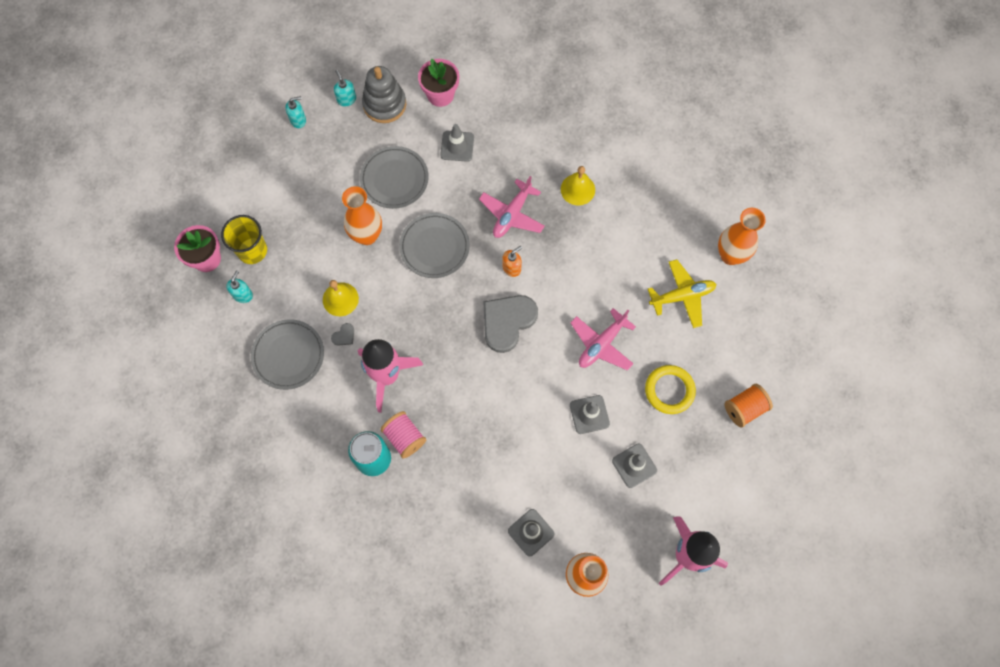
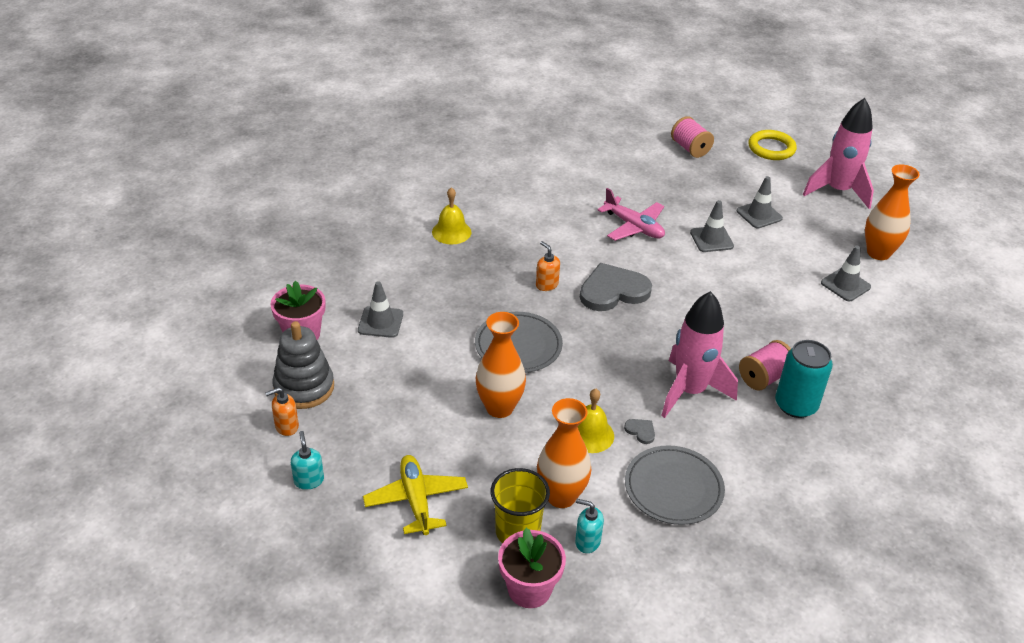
camera: 90 degrees left, 30 degrees down
(346, 99) = (286, 426): turquoise soap dispenser -> orange soap dispenser
(394, 179) = (419, 380): grey plate -> none
(507, 322) = (613, 291): grey heart -> grey heart turned 120 degrees clockwise
(512, 214) = (478, 281): pink plane -> none
(669, 390) = (678, 188): yellow ring -> yellow ring (771, 148)
(682, 296) = (578, 174): yellow plane -> yellow plane (416, 500)
(730, 255) = (534, 143): orange vase -> orange vase (561, 496)
(744, 409) = (690, 149): orange spool -> pink spool

